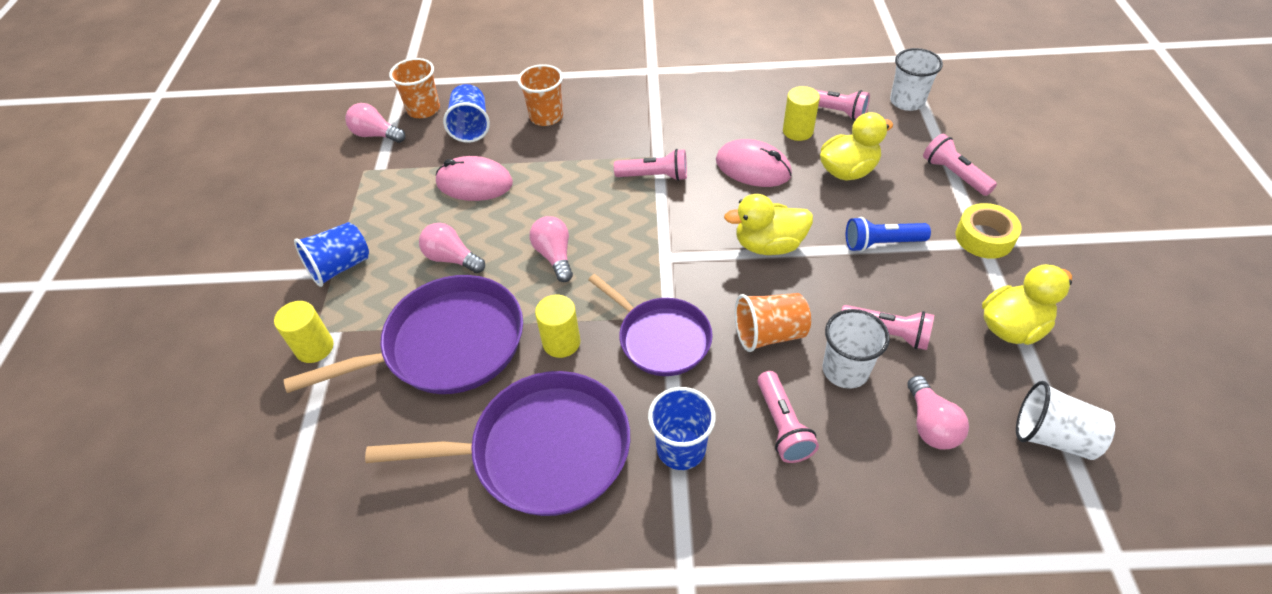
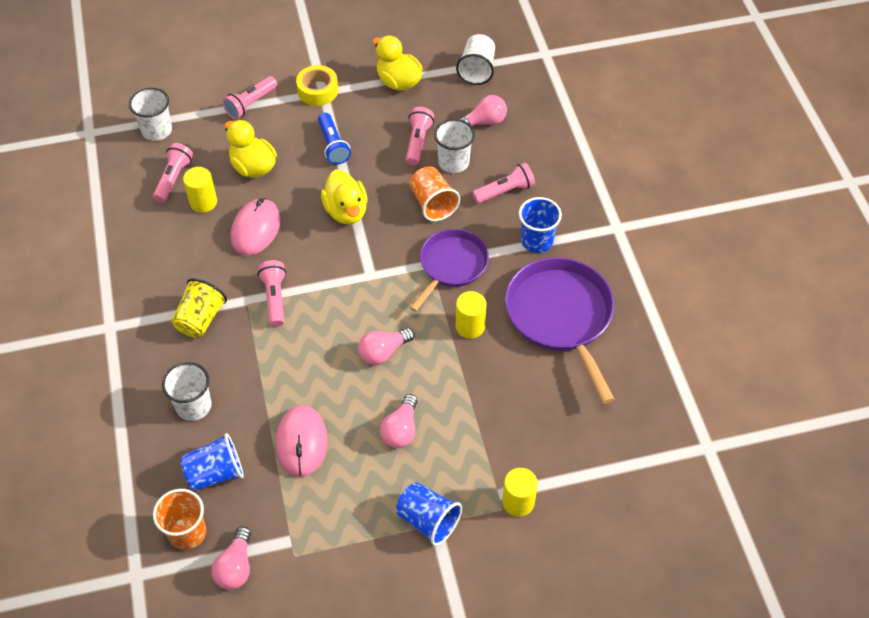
camera: 105 degrees left, 5 degrees up
(447, 345) = (491, 403): purple pan -> none
(546, 117) = (194, 406): orange cup -> white cup
(643, 124) = (200, 319): none -> yellow cup

